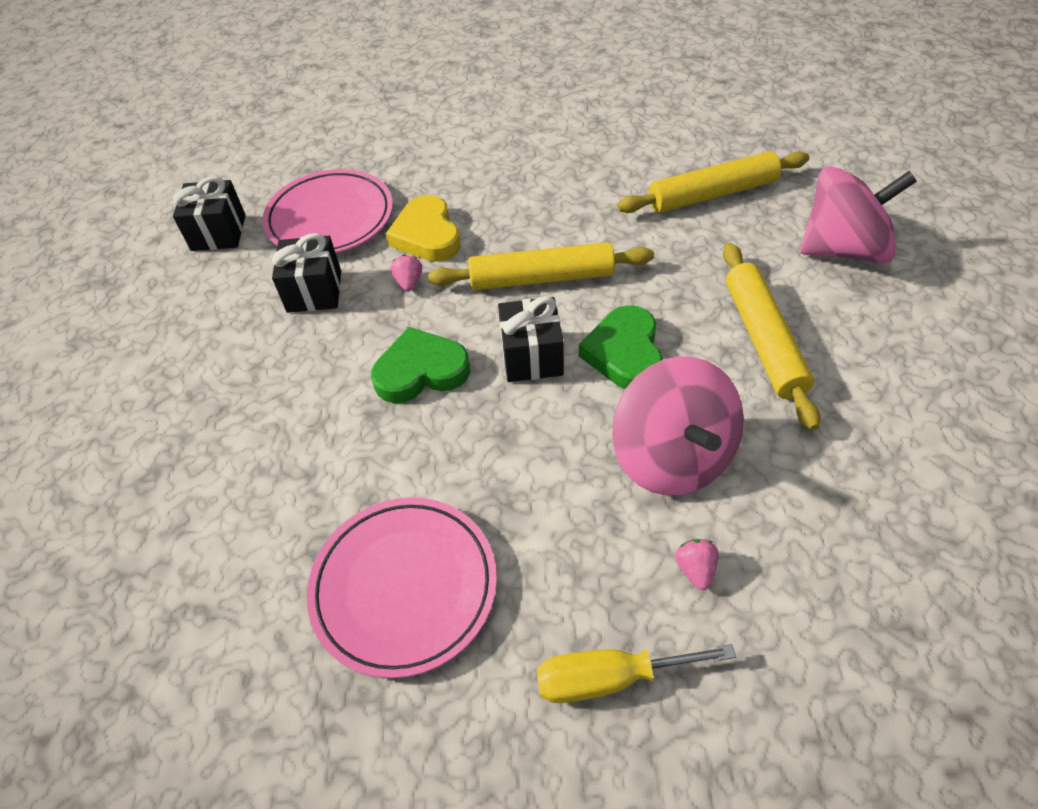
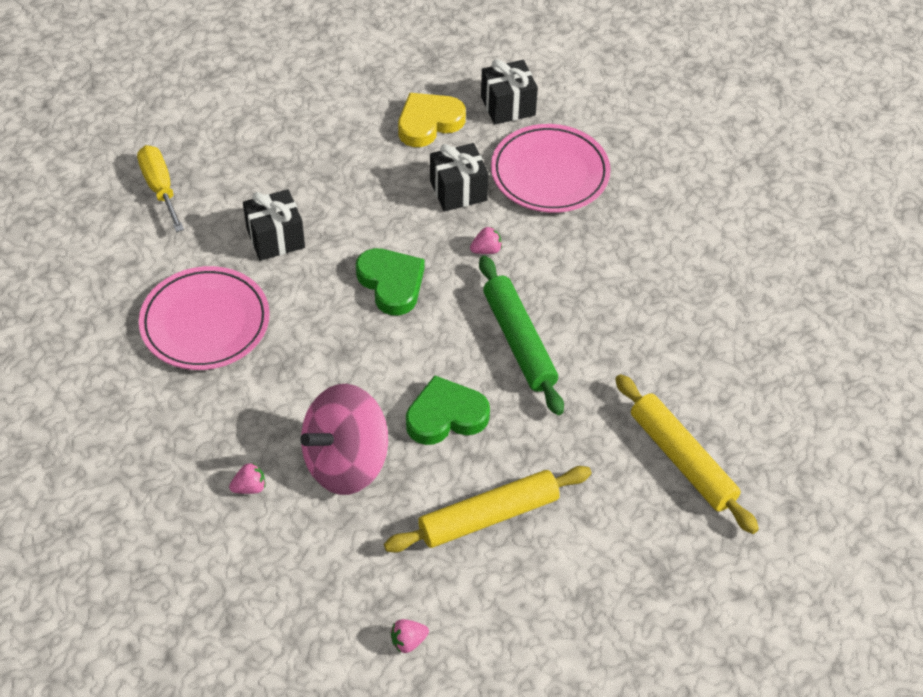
camera: 70 degrees right, 0 degrees up
(427, 235) = (549, 247): yellow heart -> yellow heart (429, 123)
(531, 356) = (425, 352): black gift -> black gift (275, 238)
(542, 278) = (519, 341): yellow rolling pin -> green rolling pin
(609, 678) = (161, 447): yellow screwdriver -> yellow screwdriver (160, 188)
(842, 249) = (632, 578): pink spinning top -> none
(925, 435) = (408, 641): none -> pink strawberry

